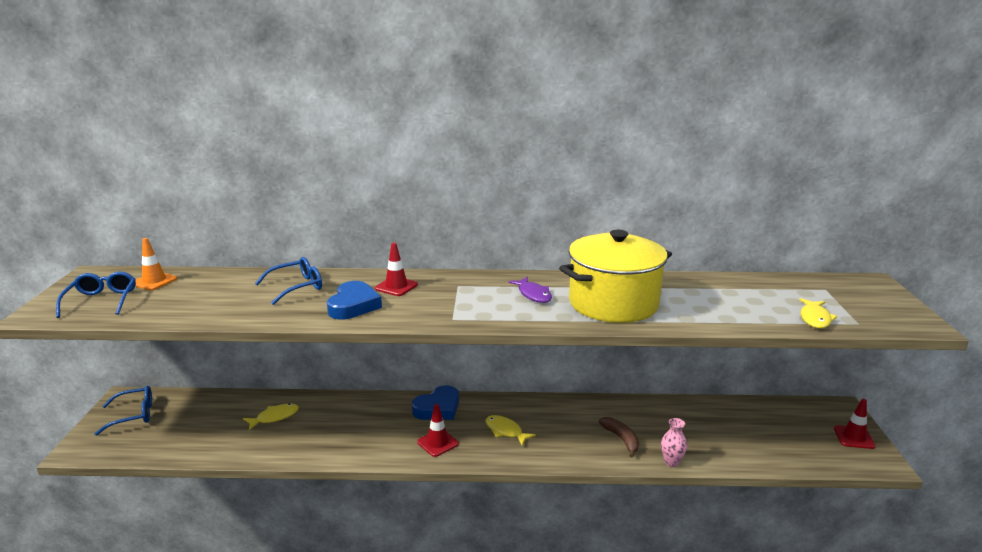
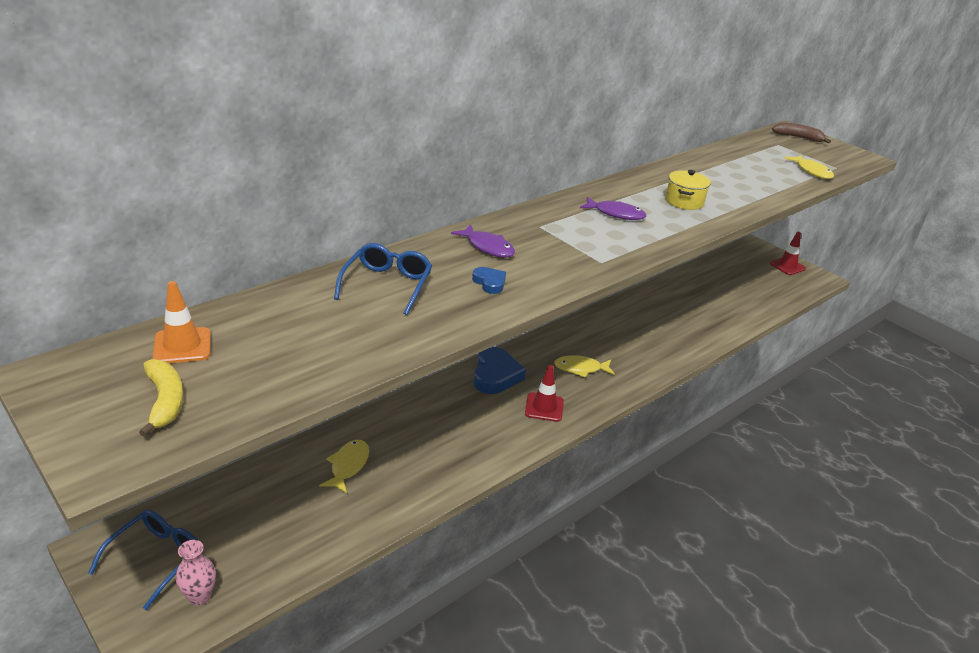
camera: 45 degrees left, 10 degrees up
(101, 301) = (165, 401): blue glasses -> yellow banana
(353, 305) = (489, 283): blue heart -> blue heart, size x0.51
(396, 286) = (488, 247): red traffic cone -> purple fish
(613, 303) = (684, 202): yellow pot -> yellow pot, size x0.42
(621, 439) = (667, 334): brown banana -> brown banana (798, 138)
(671, 462) = (720, 336): pink vase -> pink vase (200, 596)

